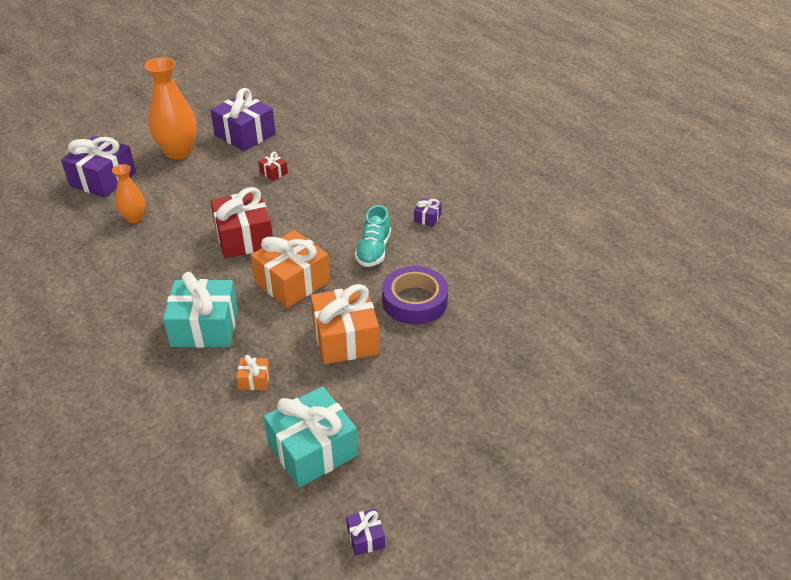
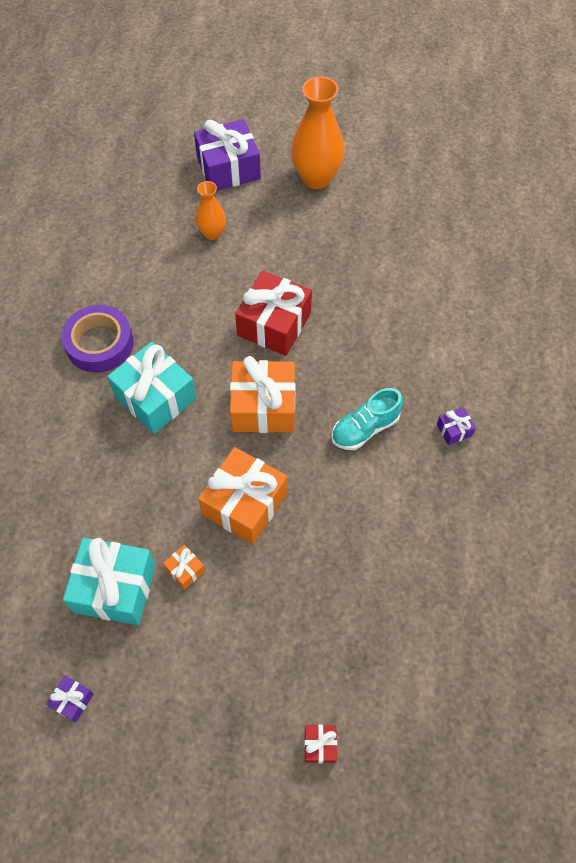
camera: 45 degrees right, 20 degrees up
(245, 135) = (394, 196): purple gift -> none
(254, 380) = (140, 483): orange gift -> orange gift (185, 570)
(273, 173) = (372, 264): red gift -> red gift (320, 745)
(414, 301) = (340, 515): purple tape -> purple tape (99, 343)

